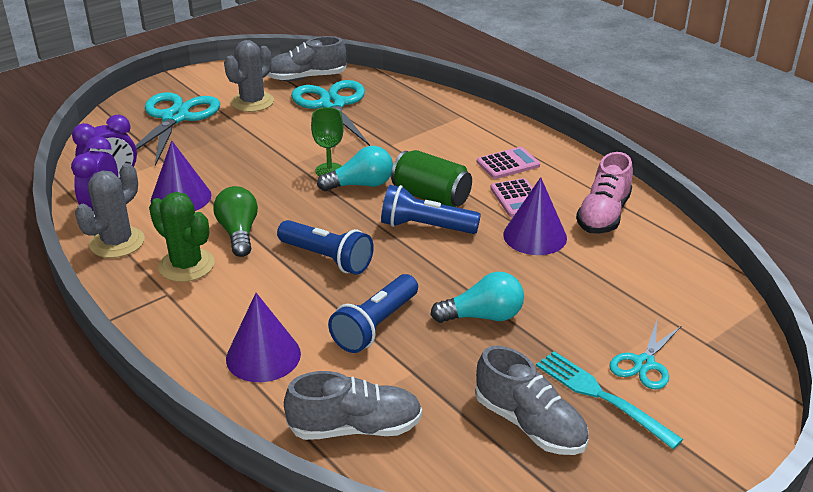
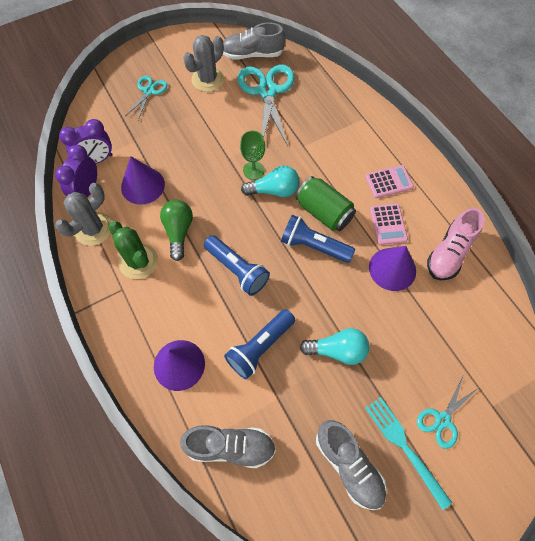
camera: 10 degrees right, 30 degrees up
(175, 118) = (149, 91): turquoise scissors -> turquoise scissors, size x0.54

